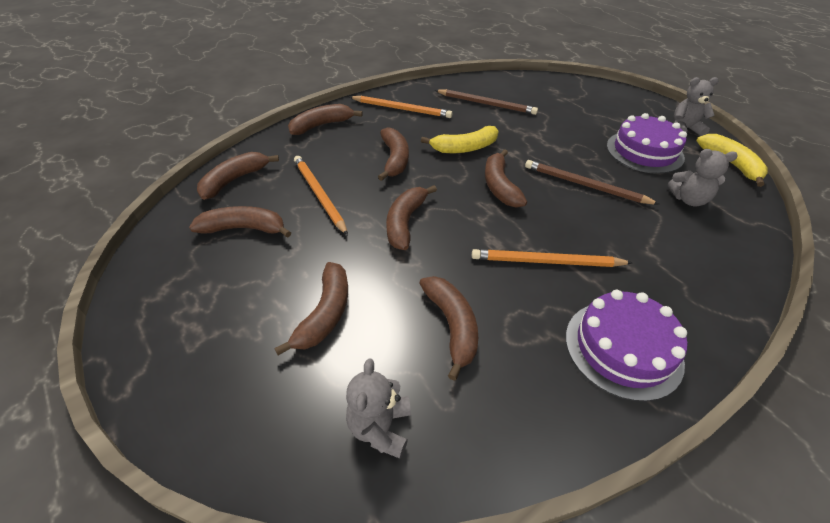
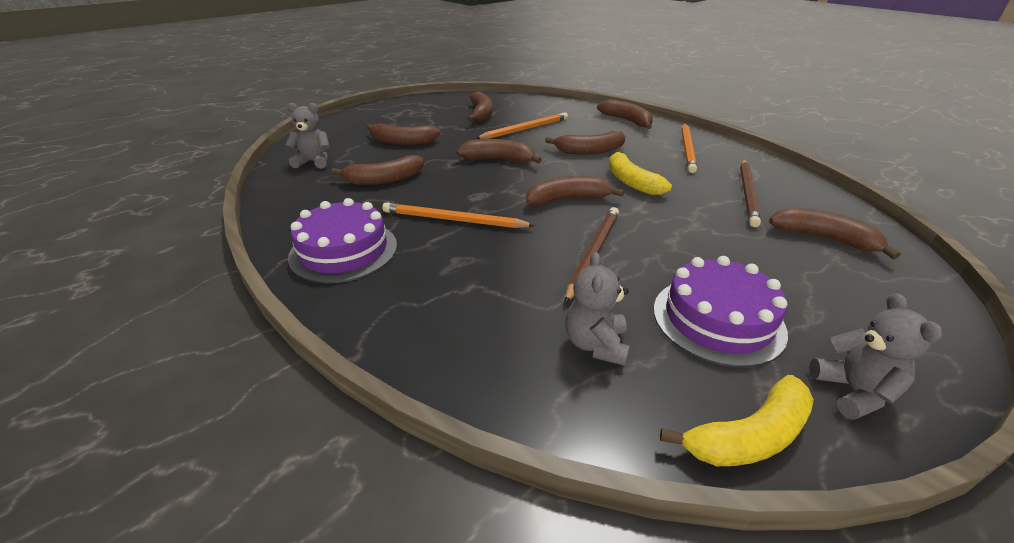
camera: 85 degrees right, 10 degrees down
(234, 180) = (533, 105): brown banana -> brown banana (824, 238)
(546, 262) = (453, 220): orange pencil -> orange pencil turned 75 degrees counterclockwise

